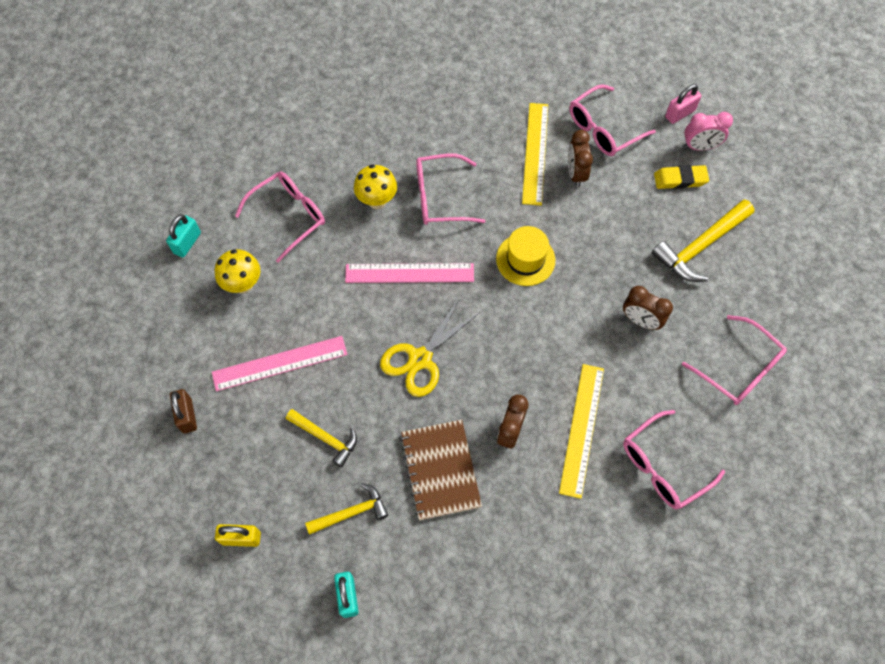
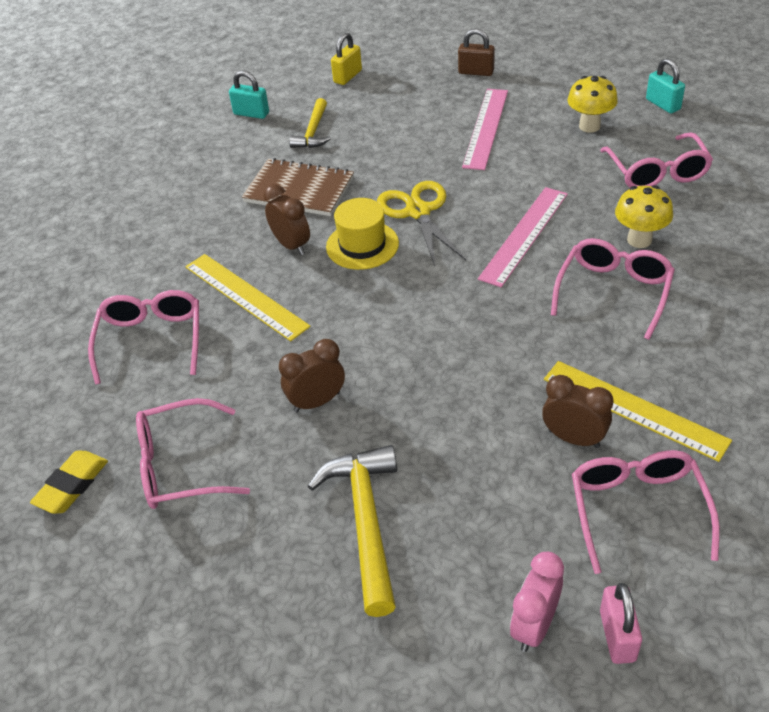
camera: 125 degrees right, 20 degrees down
(326, 438) = (390, 135): yellow hammer -> none
(525, 259) = (475, 333): yellow hat -> yellow hat (362, 245)
(680, 179) = (489, 560): yellow eraser -> yellow eraser (72, 485)

